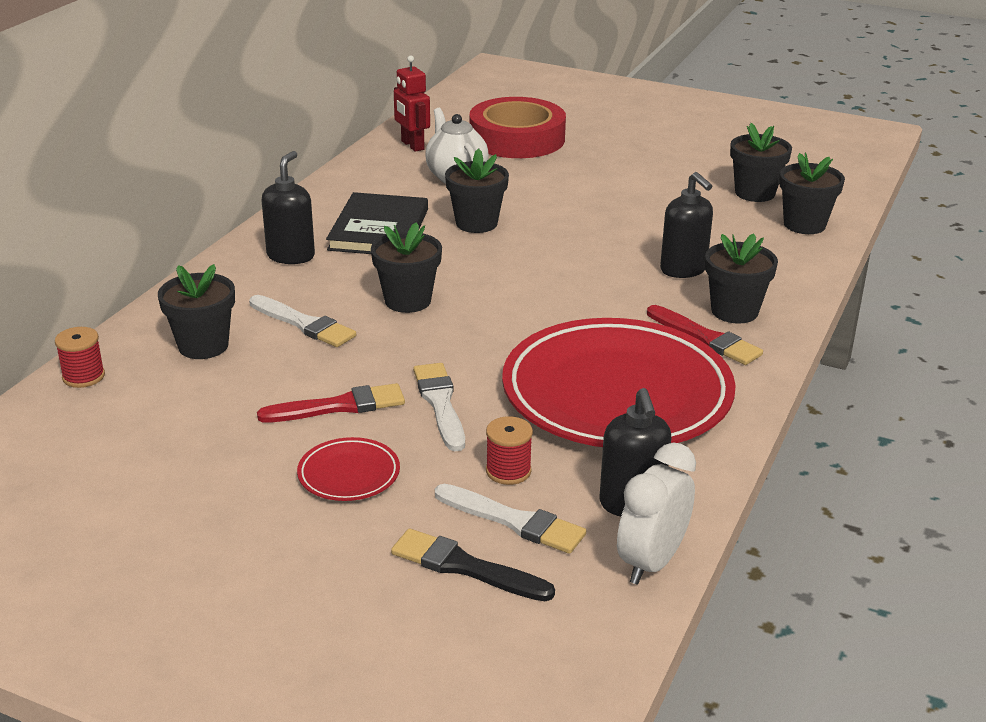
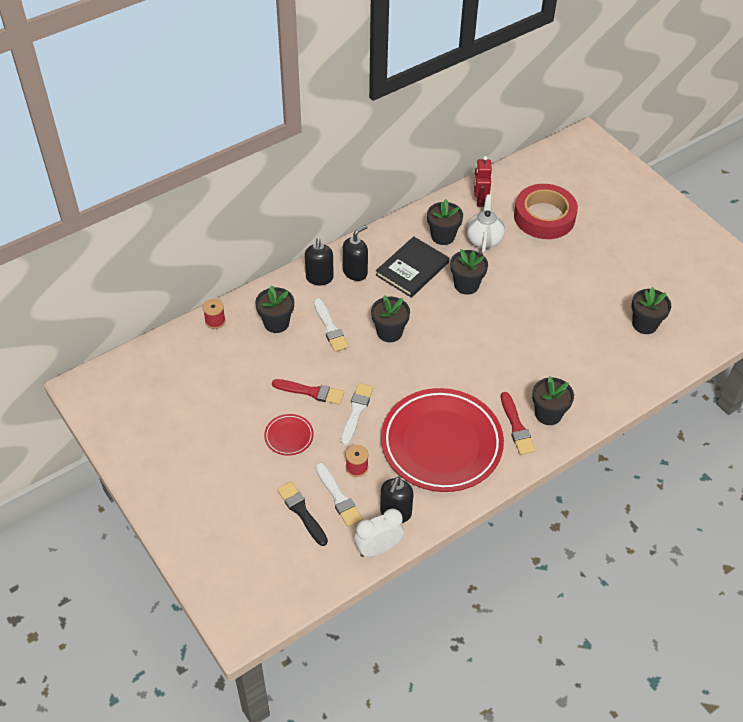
camera: 30 degrees right, 20 degrees up
(683, 269) = (548, 370): black soap dispenser -> black soap dispenser (319, 278)
(804, 225) = (649, 363): black flower pot -> black flower pot (443, 236)

